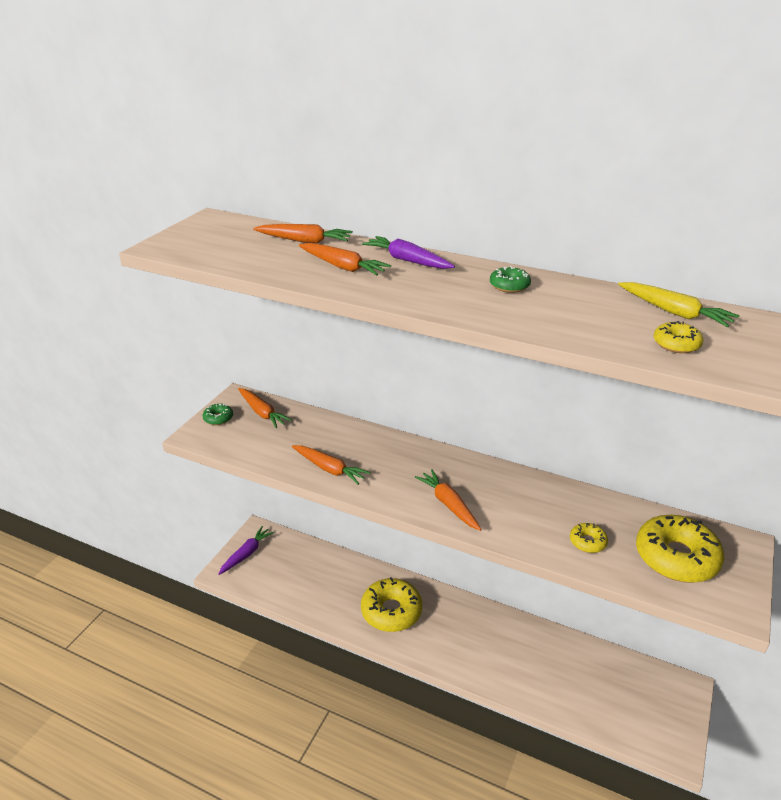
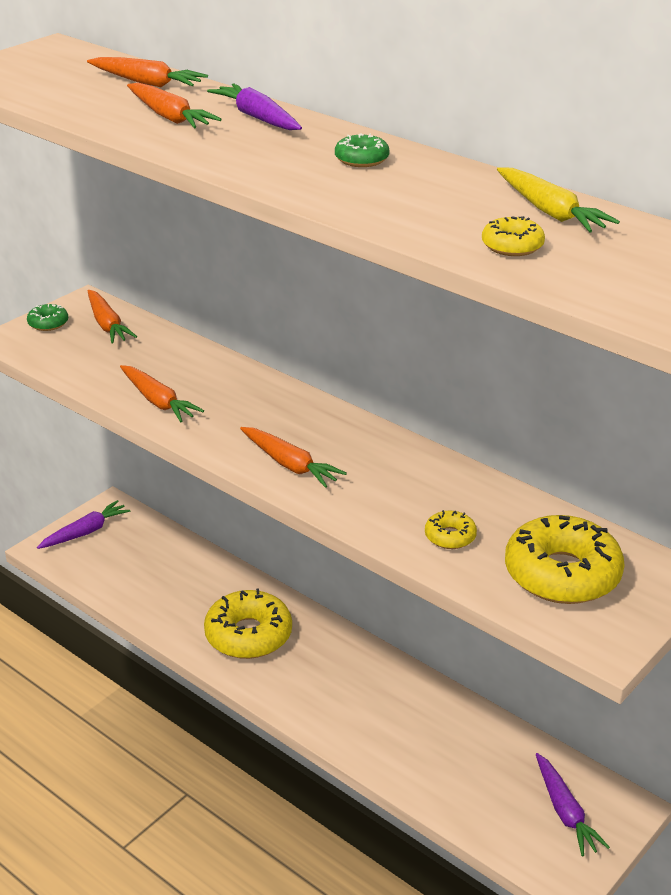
camera: 15 degrees right, 0 degrees up
(448, 504) = (290, 465): orange carrot -> orange carrot turned 150 degrees clockwise
(652, 700) = (565, 812): none -> purple carrot

